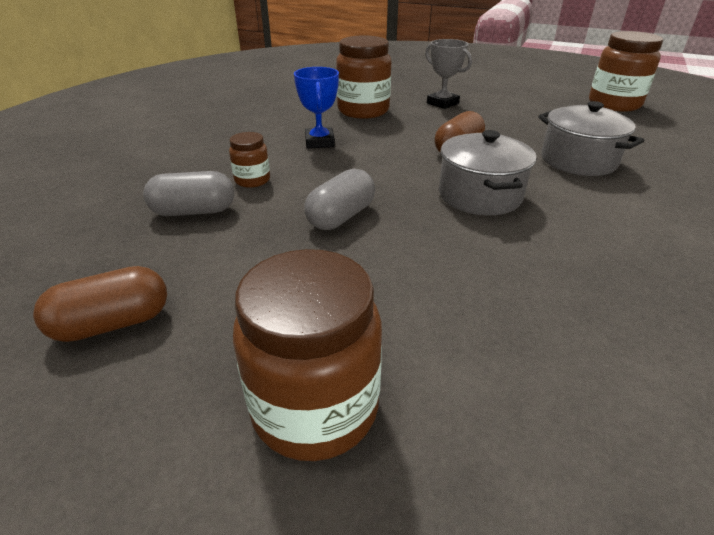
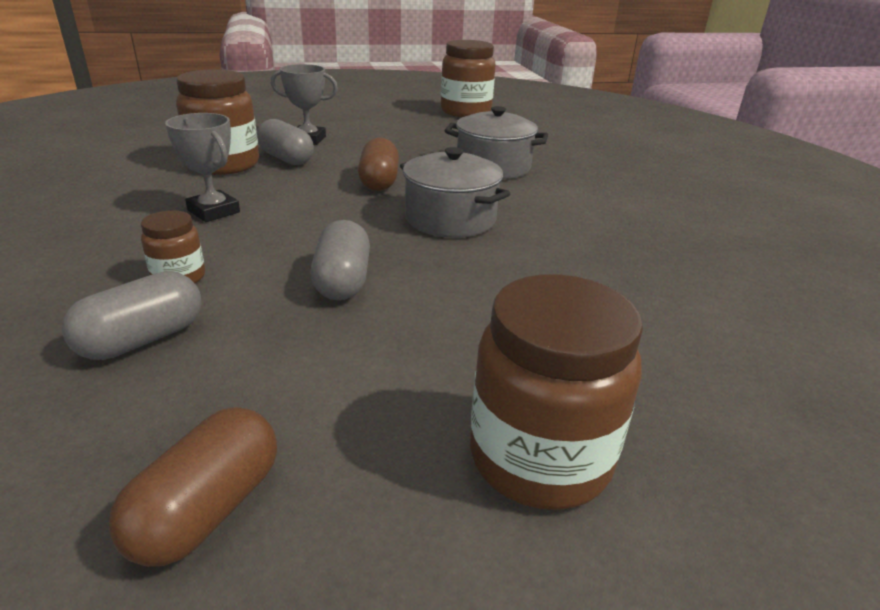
camera: 40 degrees left, 5 degrees down
(319, 142) = (213, 211): blue trophy -> grey trophy
(409, 115) = (286, 159): none -> grey capsule

